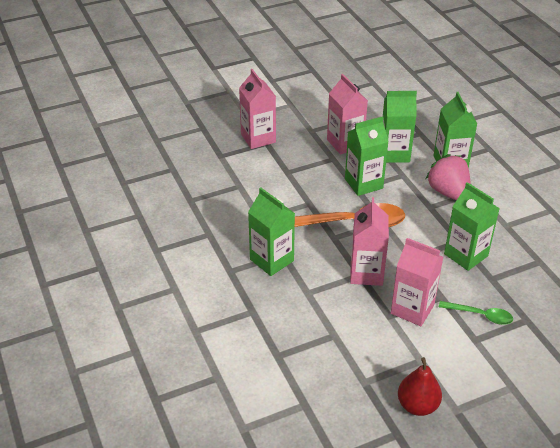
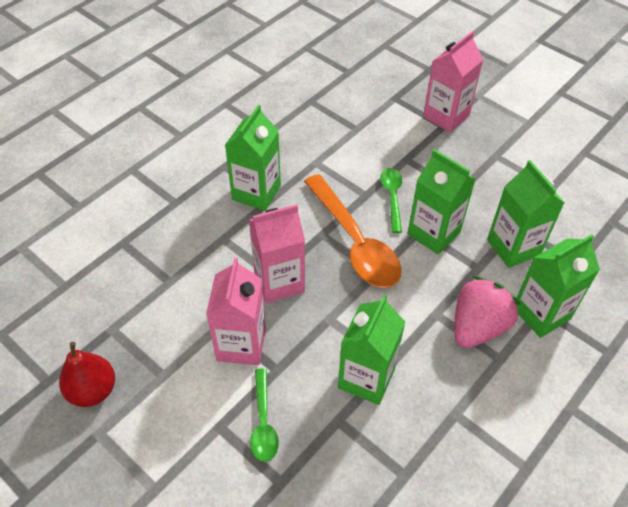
camera: 65 degrees right, 10 degrees up
(320, 191) = (392, 197): none -> green spoon
(345, 143) = (496, 193): pink carton -> none

